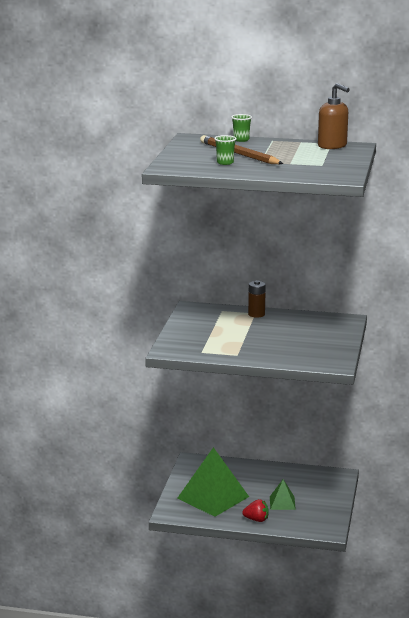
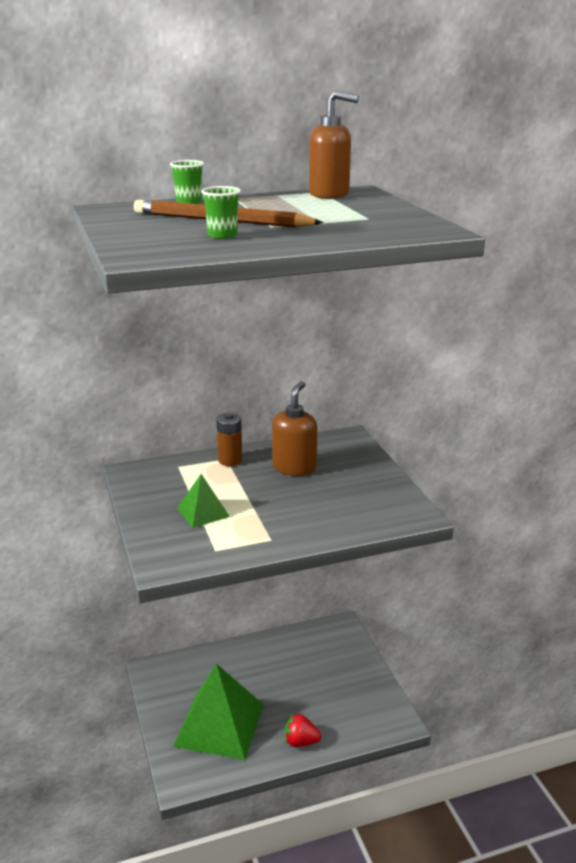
camera: 30 degrees left, 5 degrees up
(256, 519) = (300, 742): red strawberry -> red strawberry turned 150 degrees counterclockwise
(282, 503) = (310, 698): green pyramid -> green pyramid (203, 512)
(292, 326) = (294, 467): none -> brown soap dispenser

